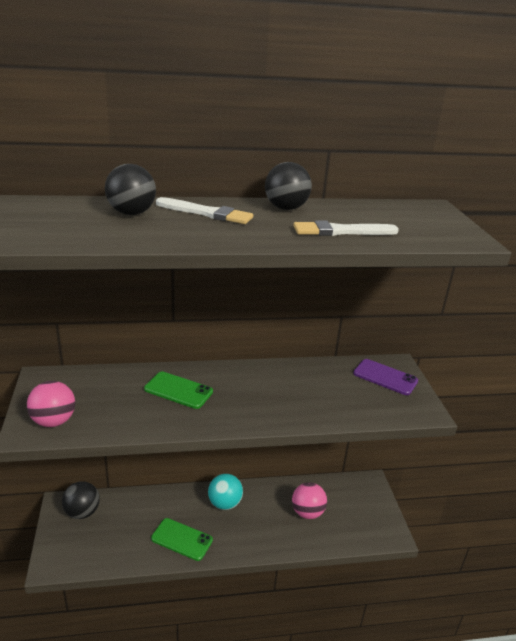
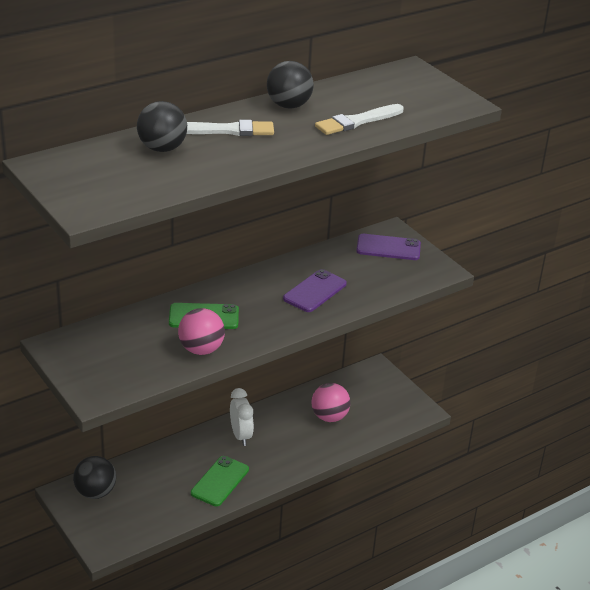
camera: 25 degrees left, 5 degrees up
(53, 421) = (110, 379): pink ball -> pink ball (201, 349)
(181, 539) = (220, 481): green phone -> green phone turned 60 degrees counterclockwise
(225, 503) = (241, 436): turquoise ball -> white clock
(292, 396) = (315, 291): none -> purple phone

